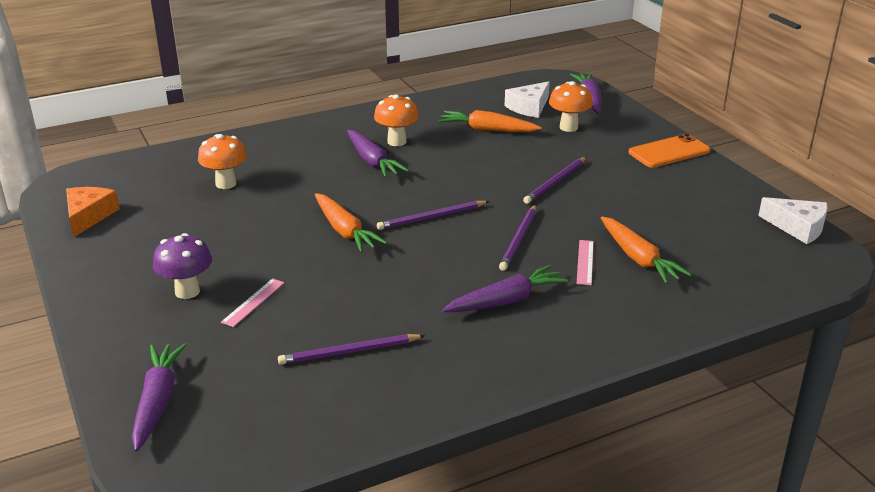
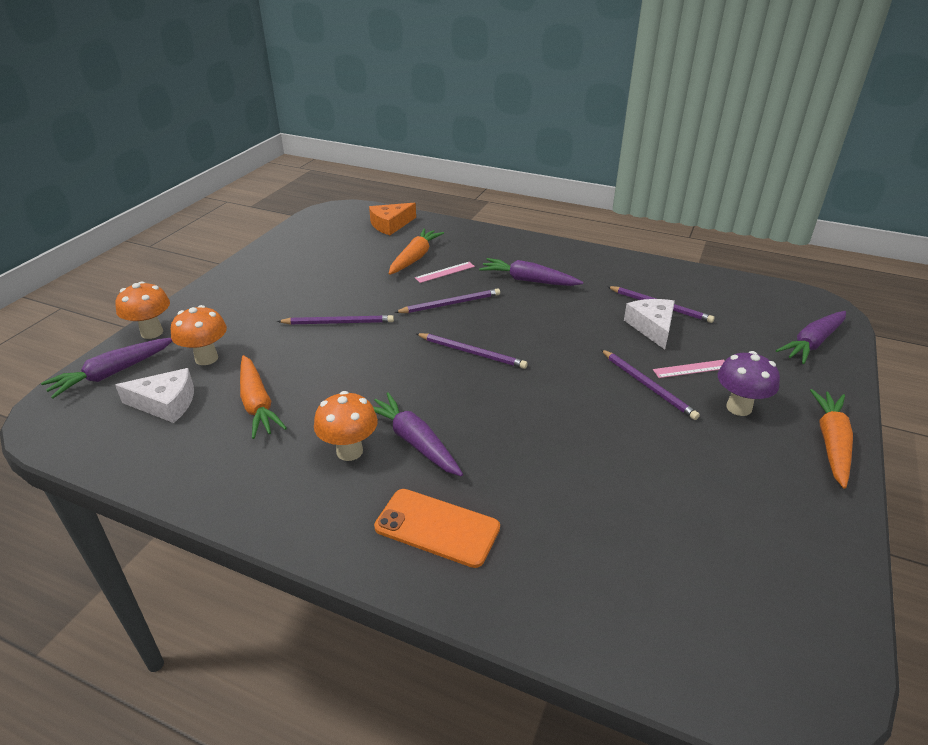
camera: 130 degrees left, 5 degrees up
(88, 216) = (796, 581): orange cheese -> orange cheese (390, 225)
(226, 184) = (592, 519): orange mushroom -> orange mushroom (152, 332)
(274, 268) = (648, 386): none -> purple pencil
(345, 231) = (551, 383): orange carrot -> orange carrot (831, 443)
(372, 161) = (414, 441): purple carrot -> purple carrot turned 60 degrees counterclockwise
(669, 152) = (221, 294): orange phone -> orange phone (437, 527)
(798, 227) = (306, 225): white cheese -> white cheese (652, 327)

